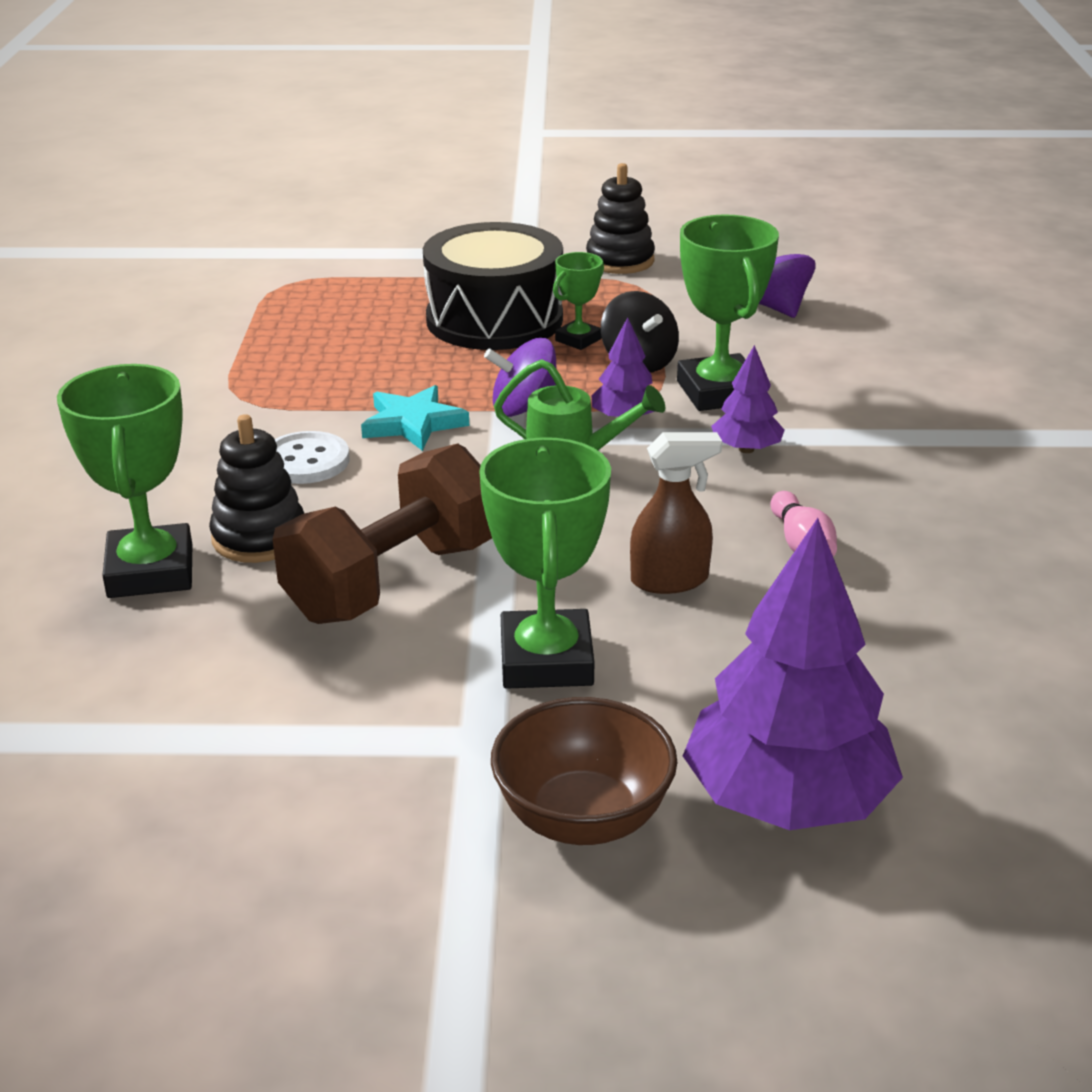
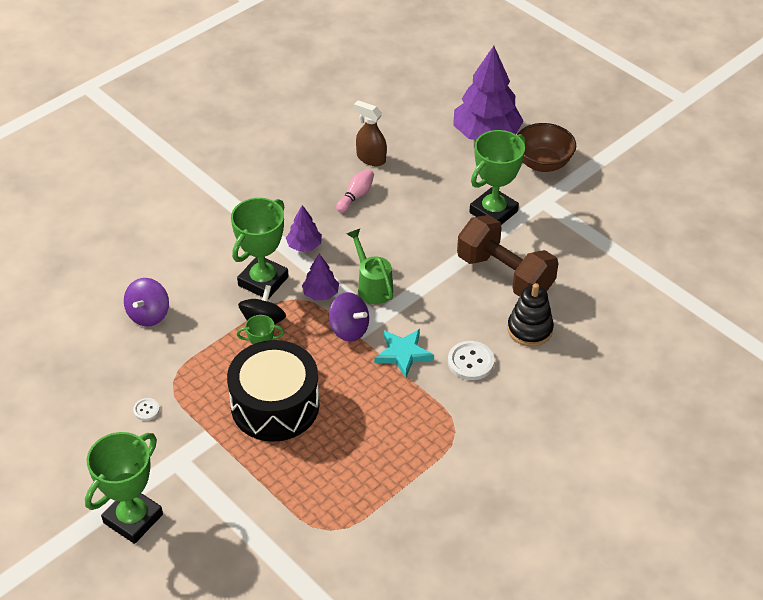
camera: 135 degrees left, 15 degrees up
(151, 571) = (584, 339): green trophy -> green trophy (133, 518)
(392, 581) = (505, 275): brown dumbbell -> brown dumbbell turned 45 degrees clockwise
(620, 261) = (146, 410): black stacking toy -> white button
(670, 580) = (417, 212): brown spray bottle -> brown spray bottle (371, 158)

